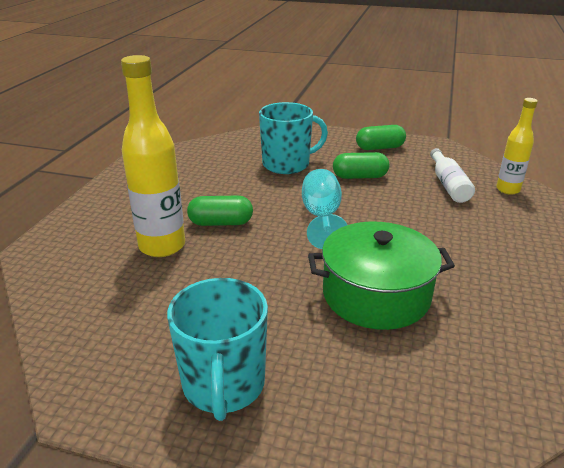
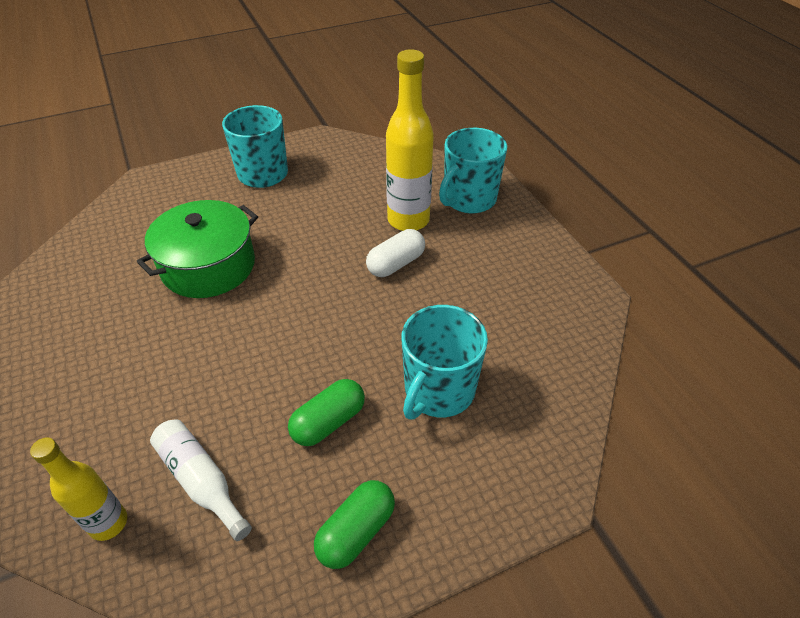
camera: 140 degrees right, 15 degrees up
(90, 237) = (469, 199): none -> turquoise mug
(221, 223) = (396, 264): green capsule -> white capsule
(321, 217) = (315, 322): turquoise goblet -> none

